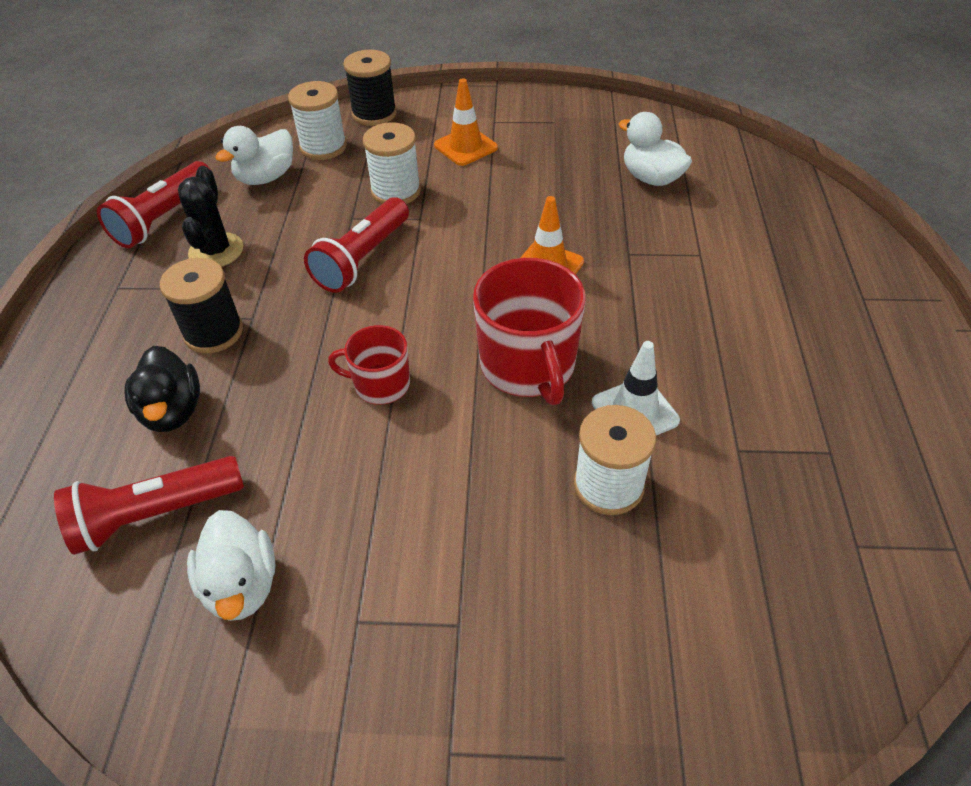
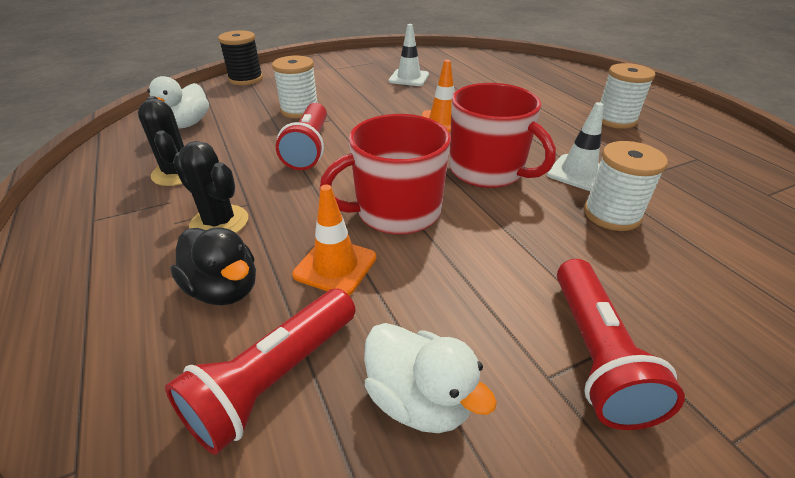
camera: 30 degrees left, 10 degrees down
(163, 218) = (108, 166): red flashlight -> red flashlight (595, 354)
(213, 332) = (219, 222): black spool -> black cactus
(323, 147) = (221, 101): white spool -> white spool (615, 120)
(380, 384) = (396, 211): red mug -> red mug, size x1.74
(465, 147) = (327, 82): orange traffic cone -> orange traffic cone (335, 266)
(575, 169) = (409, 78): none -> white traffic cone
(651, 178) = (457, 73): white duck -> none

